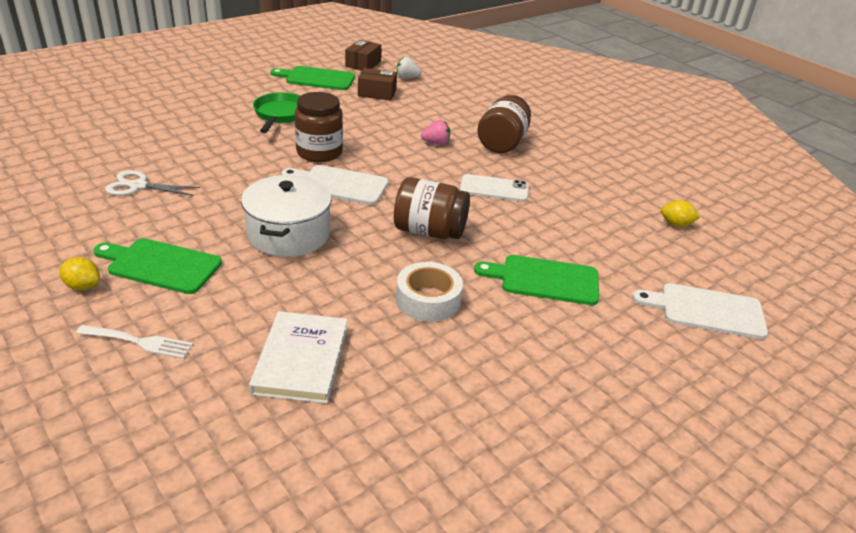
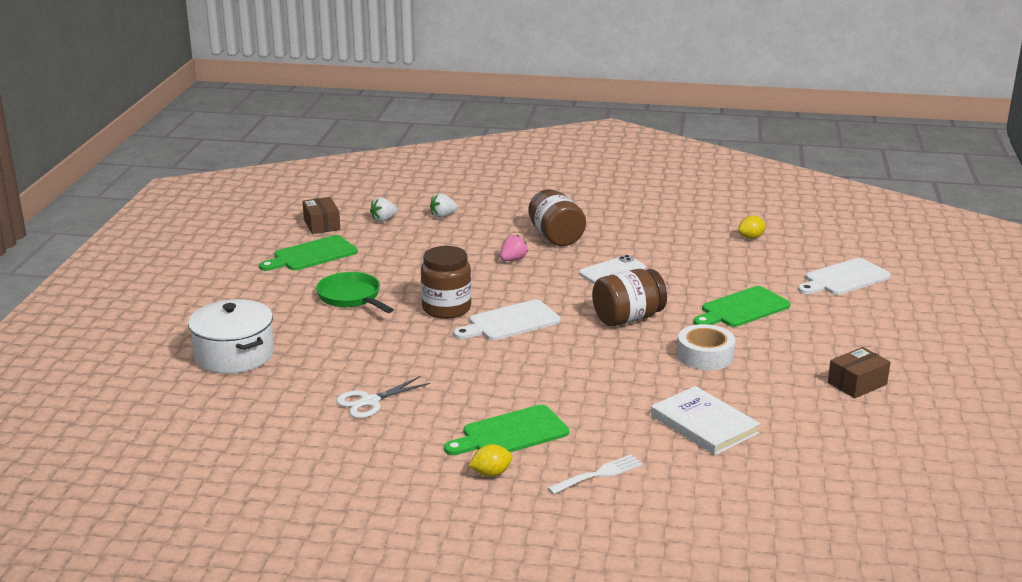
camera: 40 degrees left, 10 degrees down
(288, 234) = (547, 369): white pot -> white pot (234, 355)
(377, 93) = (388, 243): brown box -> brown box (857, 383)
(451, 92) = (443, 216): none -> white strawberry

